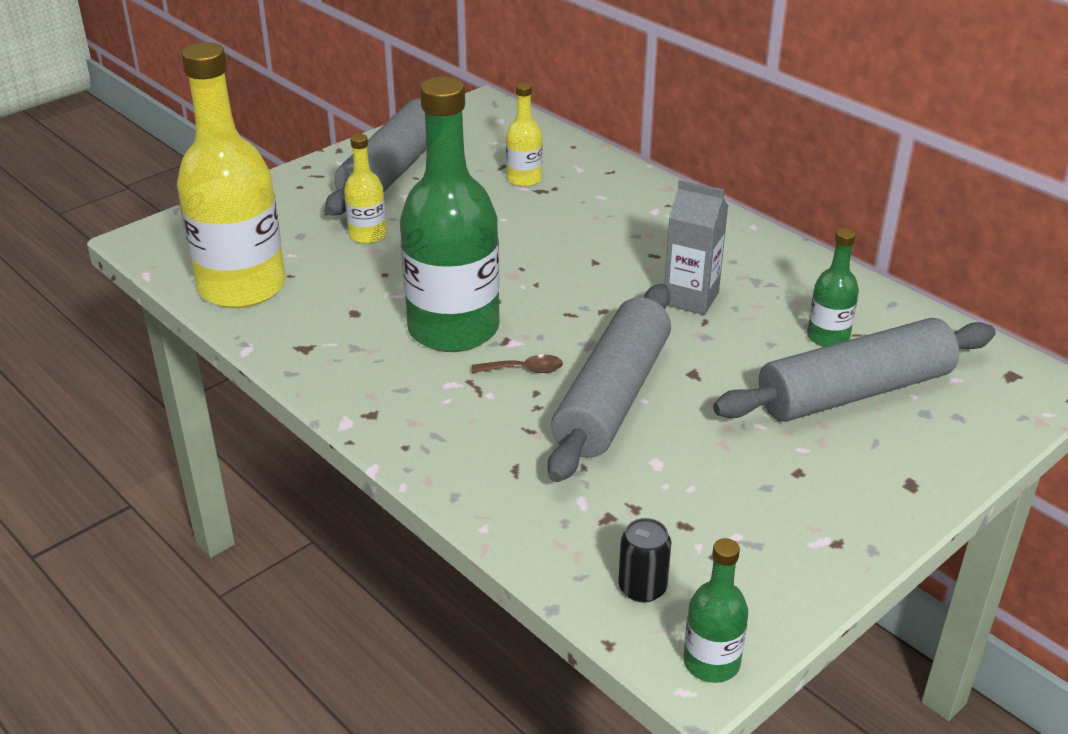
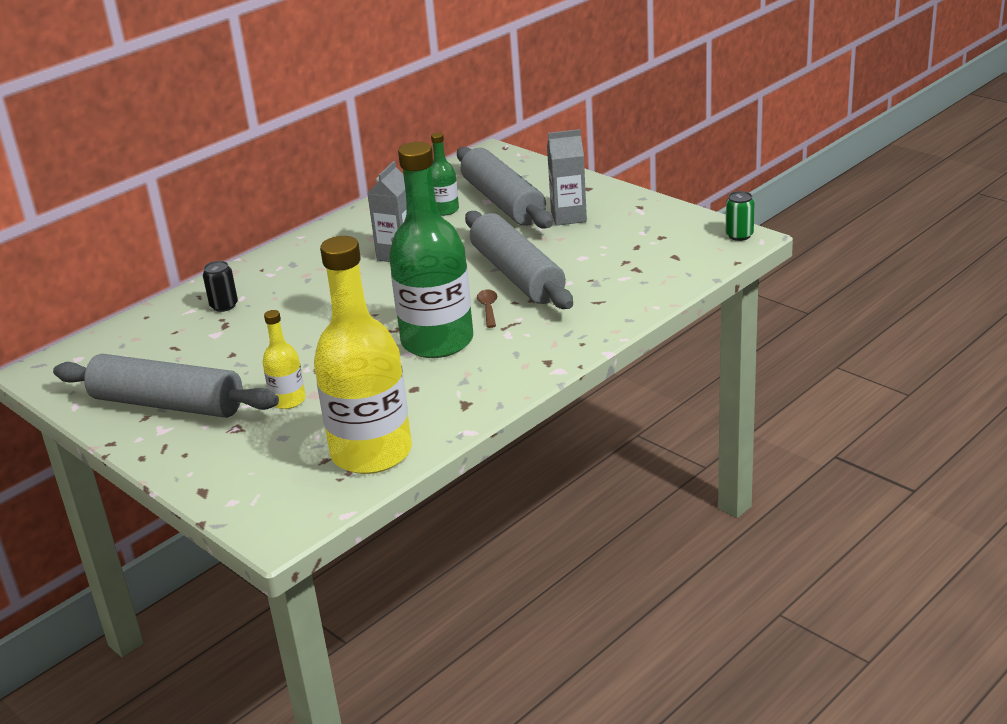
camera: 90 degrees left, 5 degrees down
(524, 179) = (202, 334): yellow bottle -> none
(612, 397) = (517, 275): grey rolling pin -> grey rolling pin turned 45 degrees clockwise
(642, 588) = (691, 255): black can -> black can (224, 306)
(711, 662) = (739, 235): green bottle -> green can
(799, 457) = (568, 217): none -> grey carton

